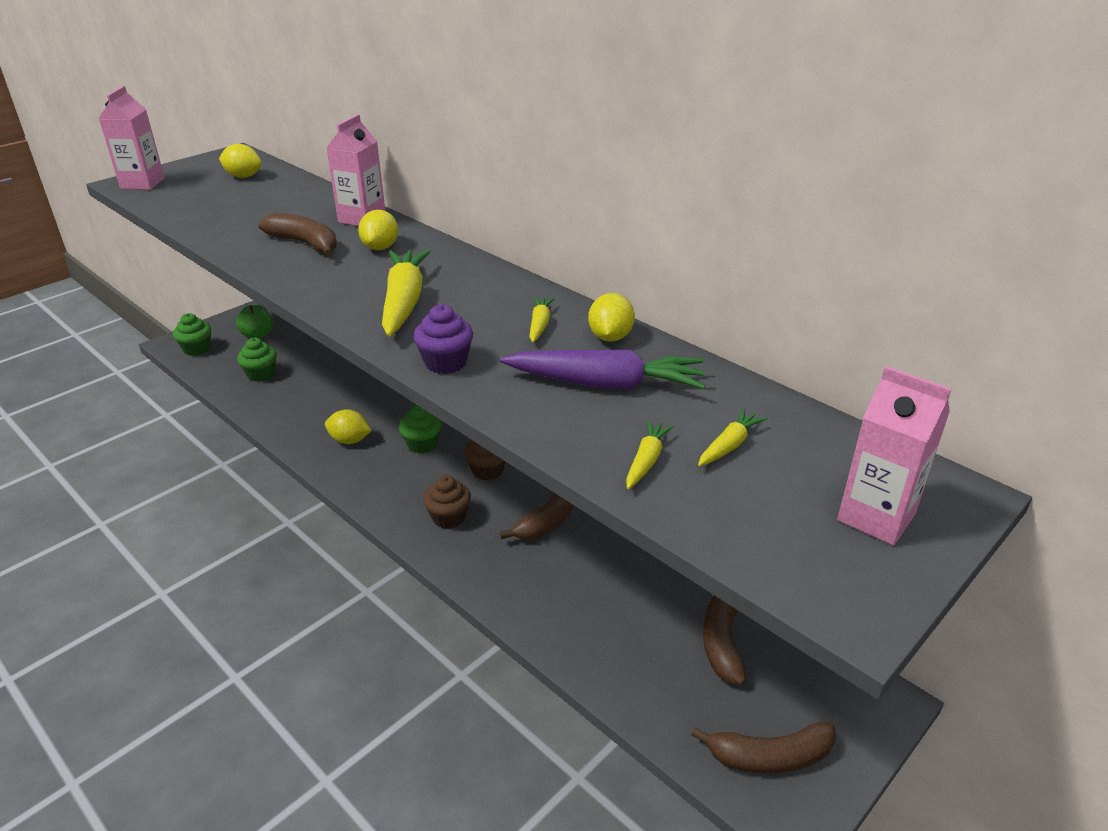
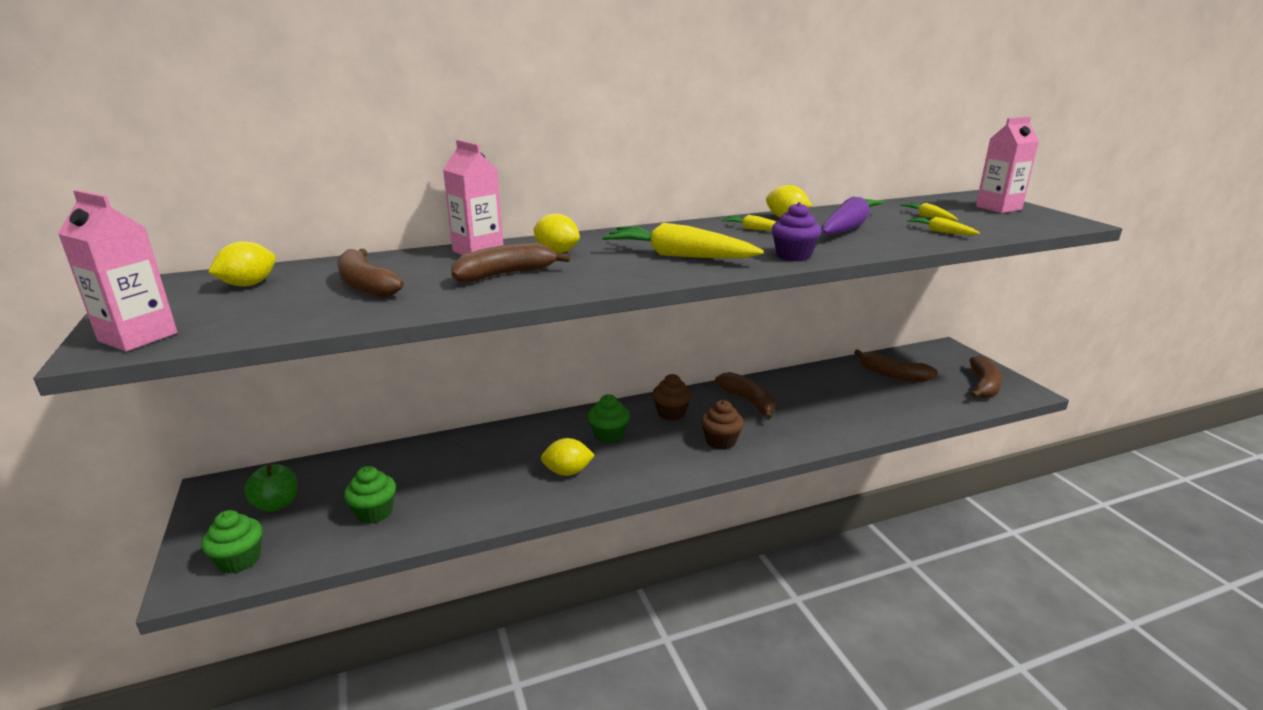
camera: 65 degrees left, 10 degrees down
(257, 207) = (366, 285): none -> brown banana
(350, 440) = (567, 472): yellow lemon -> yellow lemon turned 45 degrees clockwise

